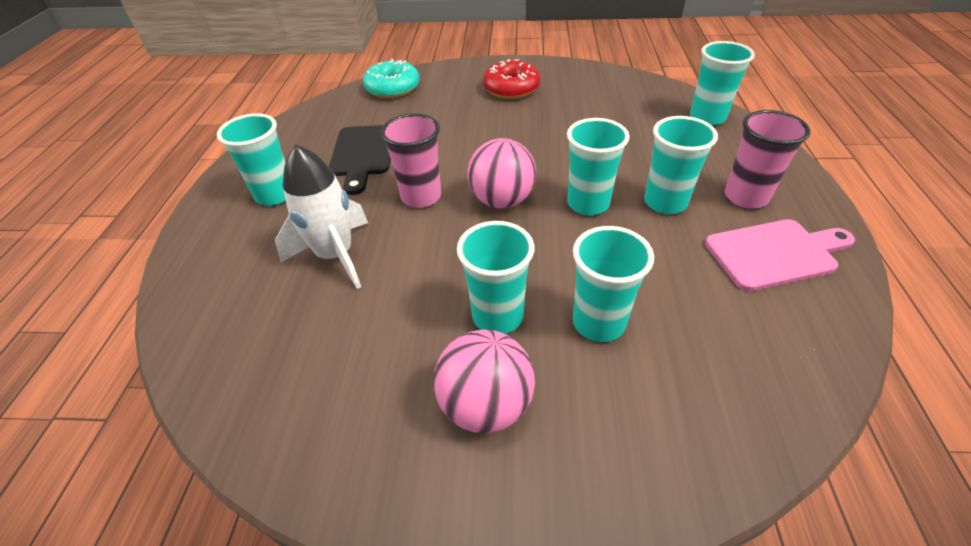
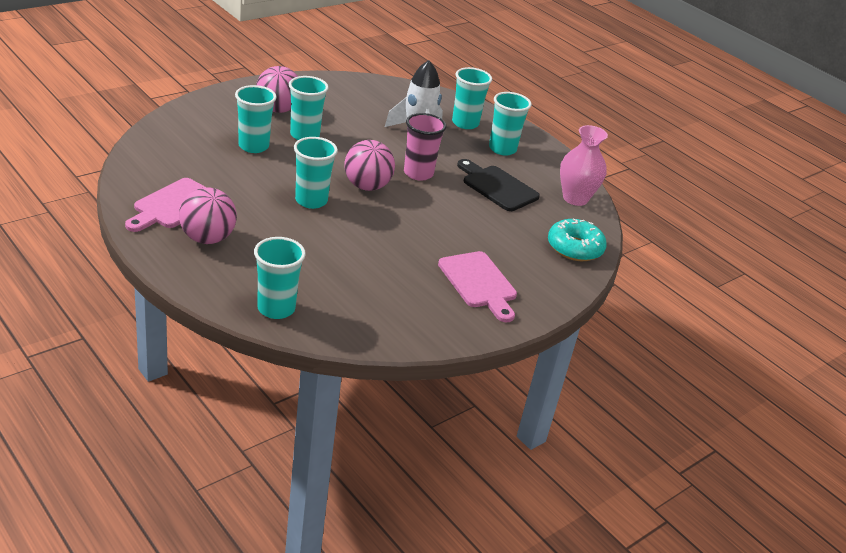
camera: 130 degrees right, 10 degrees down
(312, 121) = (575, 198): none -> pink vase
(511, 89) = (479, 283): red donut -> pink cutting board
(665, 202) = (261, 217): turquoise cup -> turquoise cup (465, 123)
(746, 197) = (207, 238): pink cup -> pink ball

